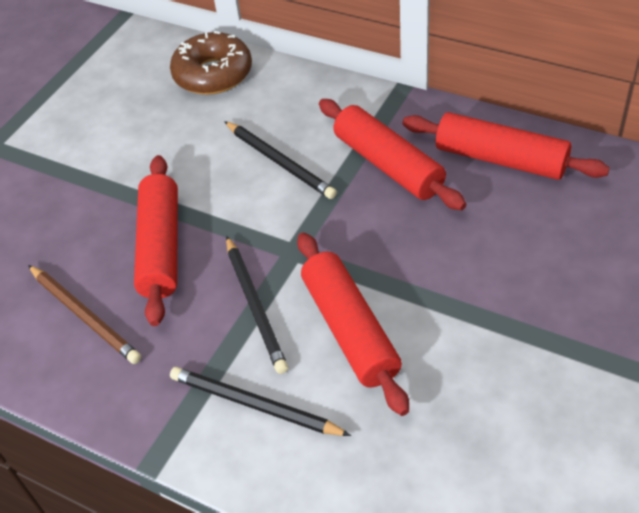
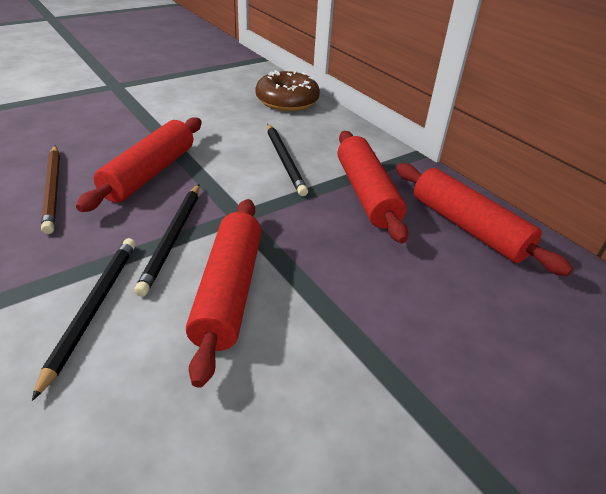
camera: 20 degrees right, 10 degrees down
(254, 405) = (93, 309): black pencil -> black pencil turned 45 degrees clockwise

